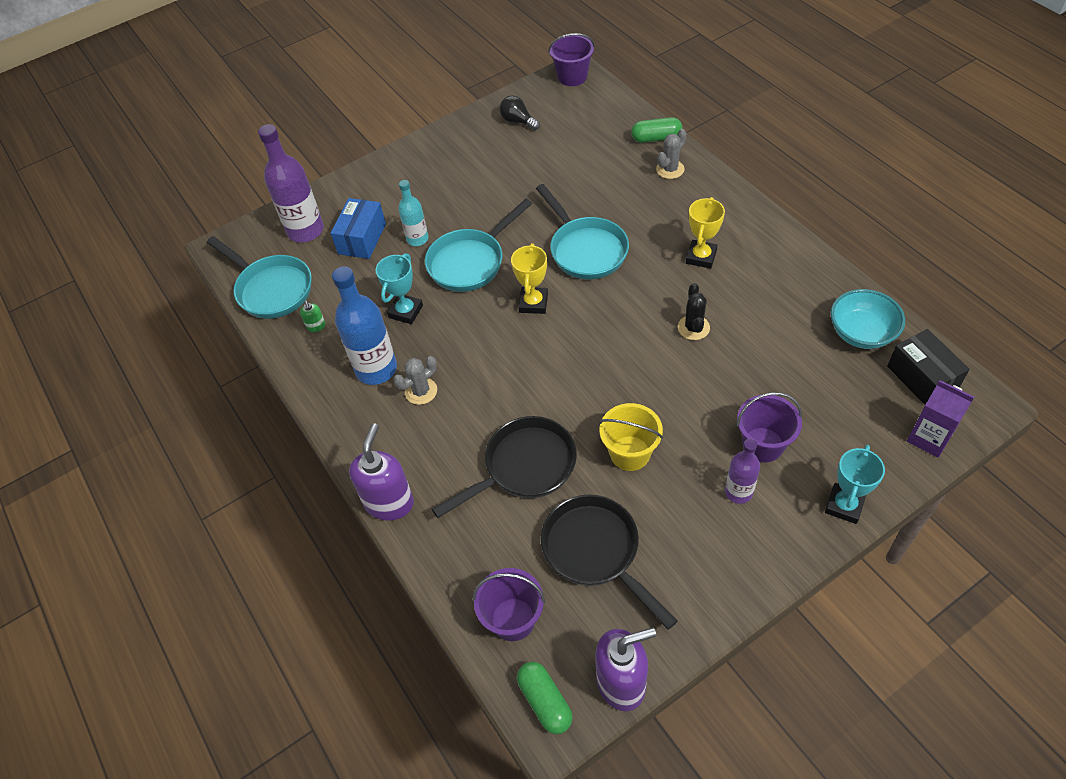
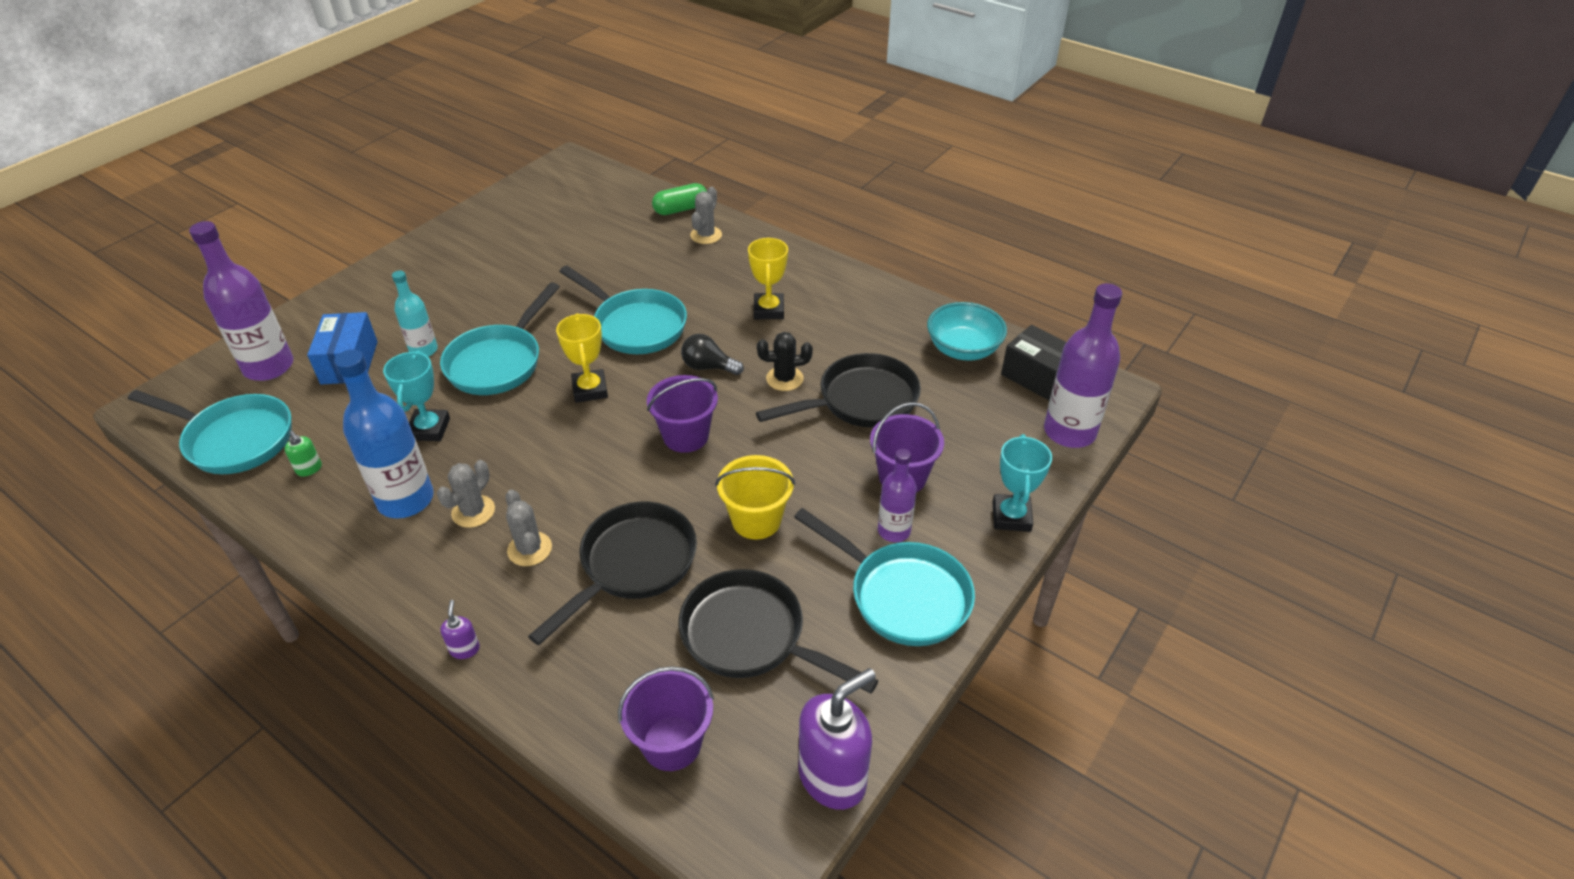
camera: 25 degrees left, 10 degrees down
(389, 502) = (465, 649): purple soap dispenser -> purple soap dispenser, size x0.43
(453, 433) = (529, 549): none -> grey cactus
(518, 121) = (516, 216): black light bulb -> black light bulb (708, 367)
(545, 701) = (744, 830): green capsule -> none
(572, 77) = (567, 166): purple bucket -> purple bucket (686, 436)
(693, 328) = (784, 379): black cactus -> black cactus turned 75 degrees counterclockwise
(725, 551) = (902, 595): none -> turquoise pan
(751, 364) = (860, 401): none -> black pan
(929, 438) = (1069, 432): purple carton -> purple bottle

